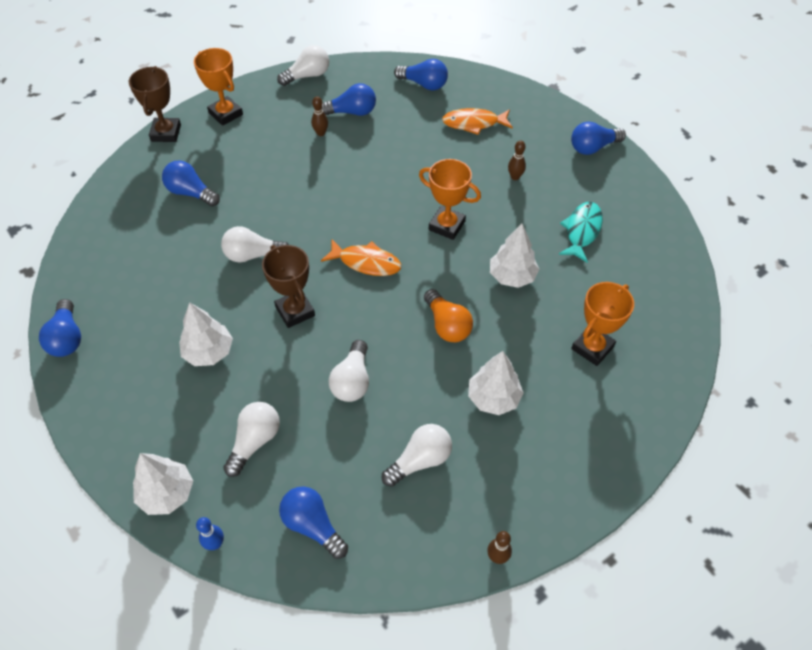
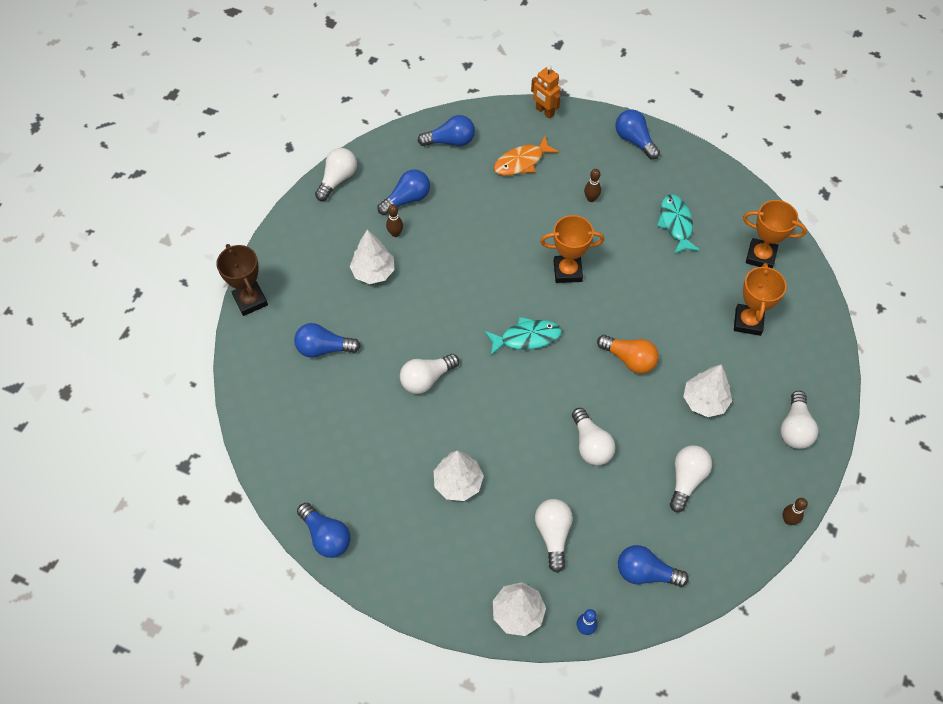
camera: 30 degrees left, 5 degrees up
(226, 114) = (291, 254): orange trophy -> orange trophy (760, 256)
(295, 311) = (501, 410): brown trophy -> none
(366, 262) = (526, 338): orange fish -> turquoise fish
(512, 276) = (649, 291): white tree -> white tree (373, 272)
(525, 93) = (544, 111): none -> orange robot
(570, 471) = (795, 428): none -> white light bulb
(593, 147) = (634, 140): blue light bulb -> blue light bulb turned 105 degrees clockwise

